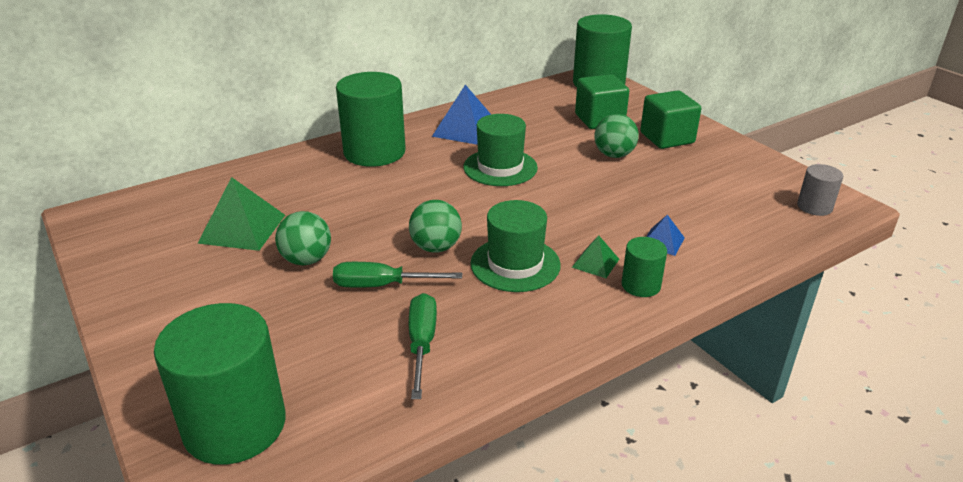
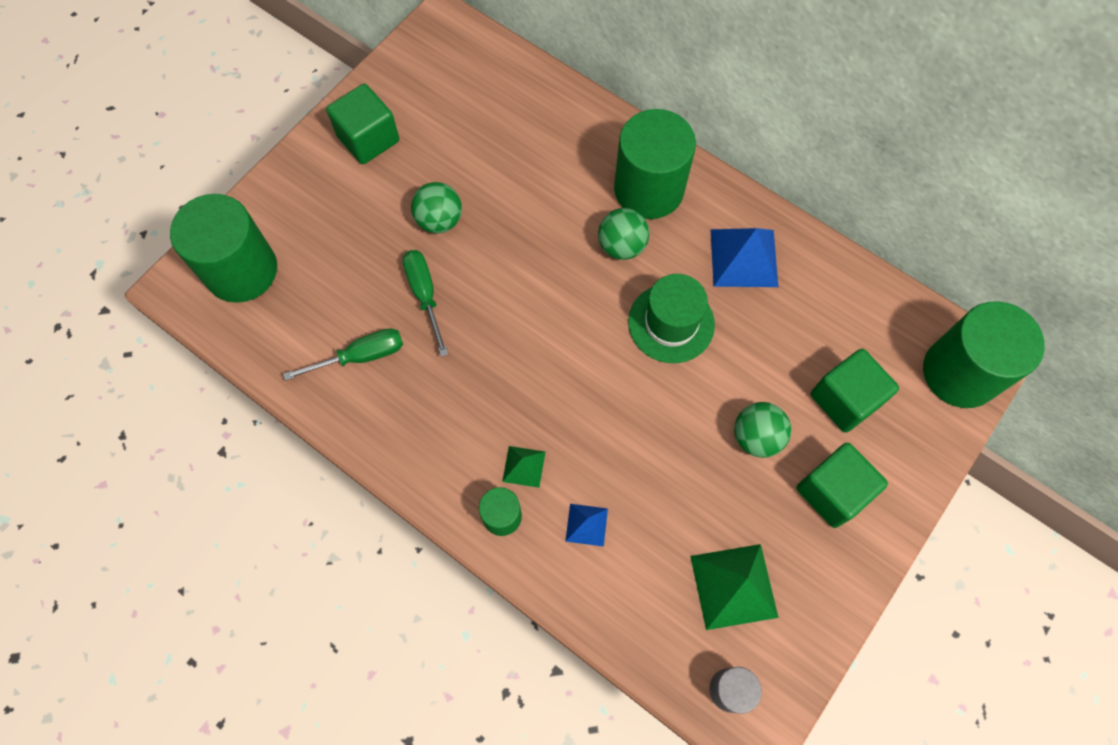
camera: 70 degrees right, 35 degrees up
(165, 287) = (368, 139): none -> green cube
(242, 228) = (466, 147): green pyramid -> green pyramid (733, 586)
(436, 247) = (496, 316): green ball -> green ball (621, 246)
(515, 264) = (495, 394): green hat -> none

